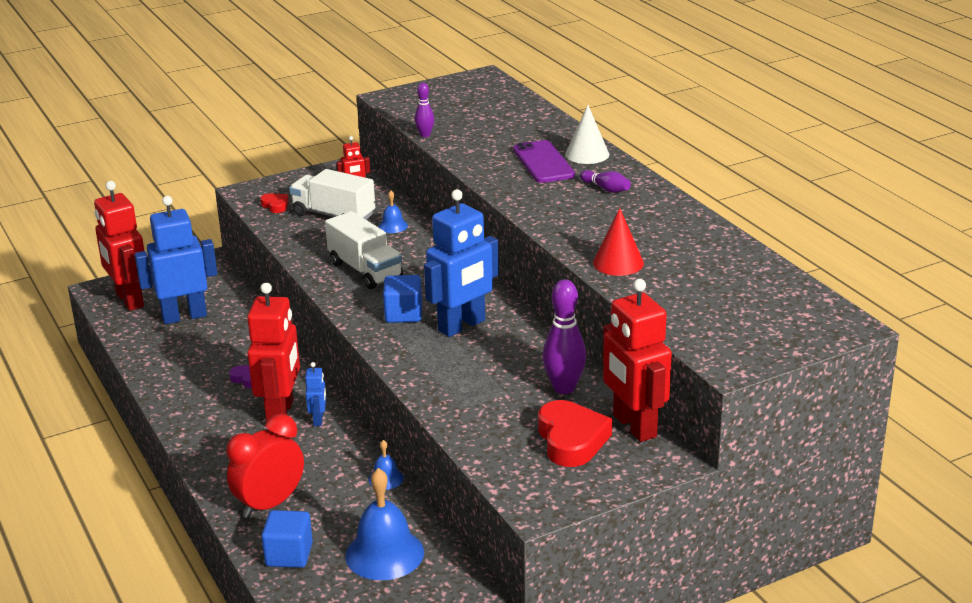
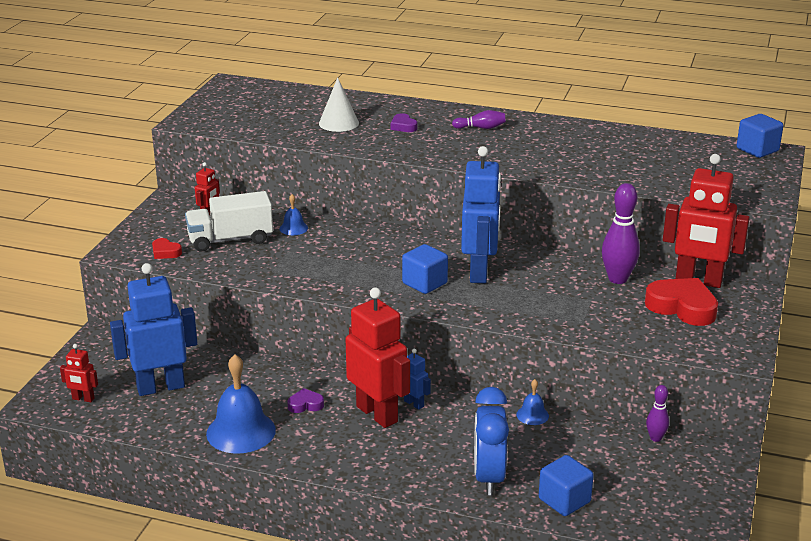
camera: 45 degrees left, 0 degrees up
(129, 300) = (83, 399): red robot -> red robot, size x0.45
(184, 316) = (160, 387): blue robot -> blue robot turned 45 degrees clockwise
(270, 504) = (489, 477): red clock -> blue clock
(275, 205) = (165, 252): red heart -> red heart turned 150 degrees counterclockwise
(365, 270) = (336, 267): white truck -> none
(384, 554) = (620, 461): blue bell -> blue bell (241, 431)
(425, 135) = (276, 138): purple bowling pin -> purple bowling pin (655, 438)
(543, 162) = (403, 126): purple phone -> purple heart
(587, 154) = (421, 110): white cone -> white cone (338, 123)
(618, 263) = (586, 170): red cone -> none
(832, 315) = (757, 150): none -> blue cube

